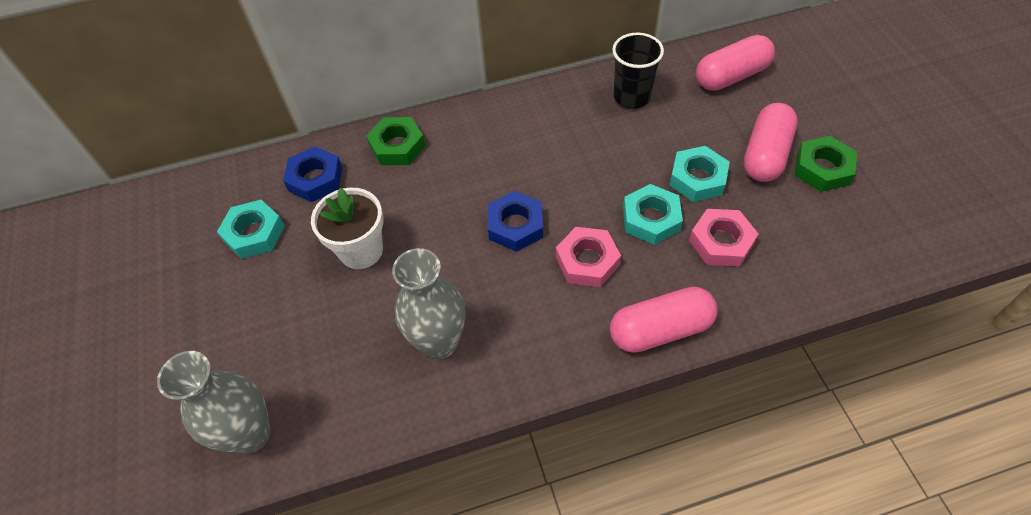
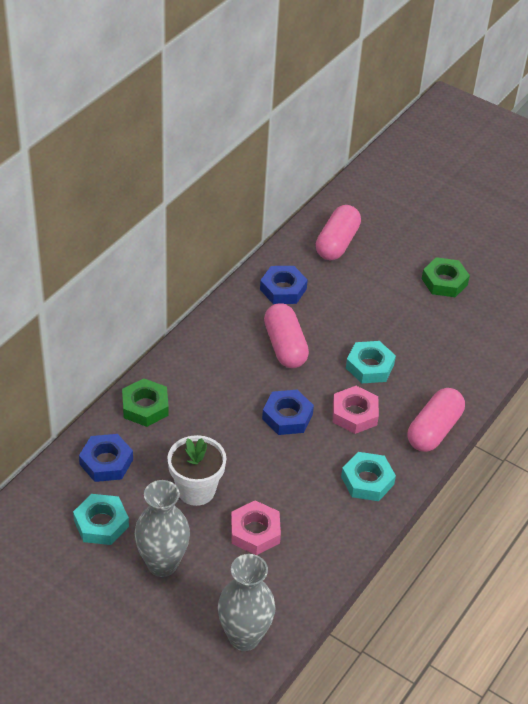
camera: 45 degrees left, 10 degrees down
(439, 342) = (310, 514): grey vase -> grey vase (162, 564)
(631, 97) = (283, 289): black cup -> blue nut
(697, 178) = (375, 325): turquoise nut -> turquoise nut (367, 480)
(721, 242) = (424, 359): pink nut -> pink nut (255, 532)
(765, 155) = (403, 289): pink capsule -> pink capsule (285, 346)

